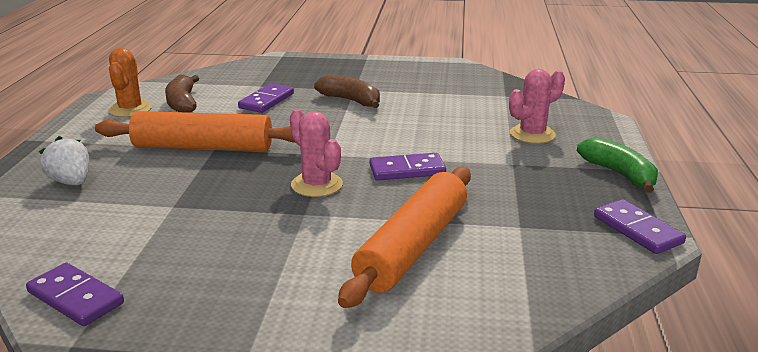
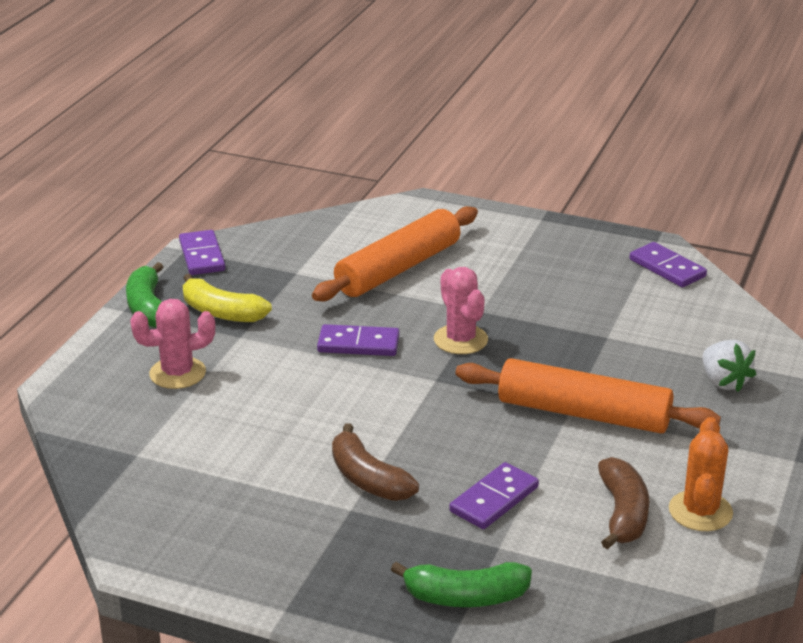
camera: 165 degrees left, 5 degrees up
(275, 69) = (465, 597): none -> green banana
(550, 179) = (221, 312): none -> yellow banana

